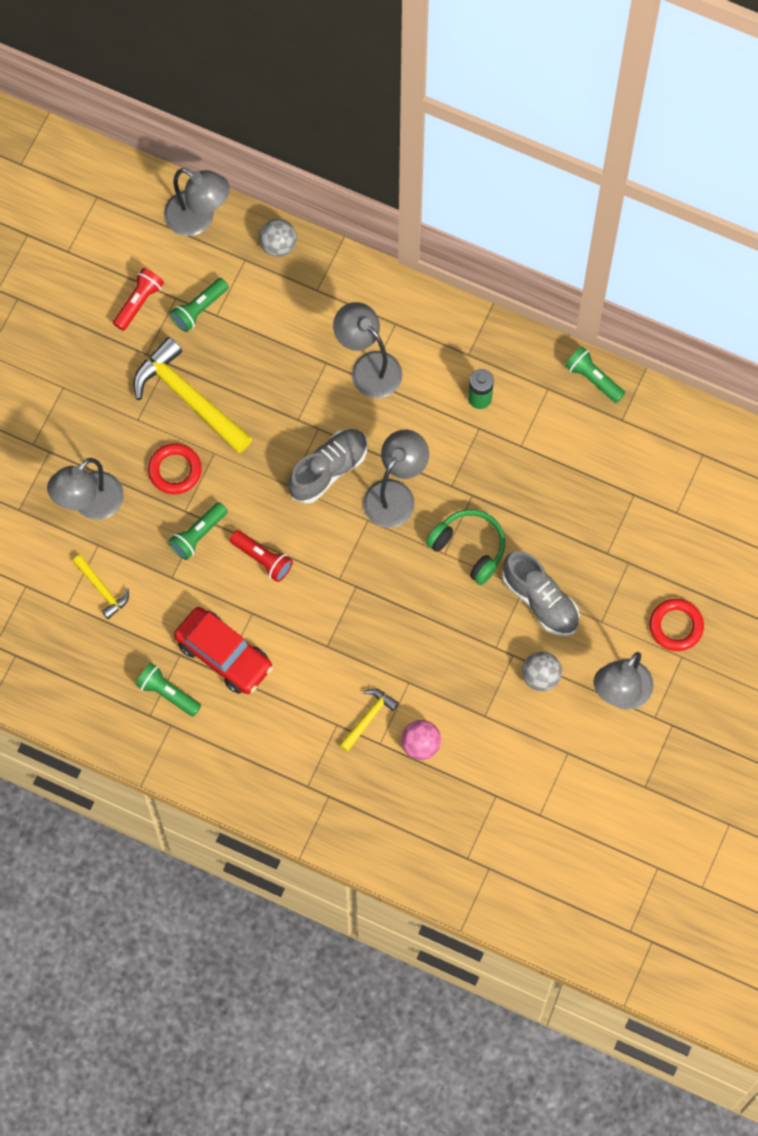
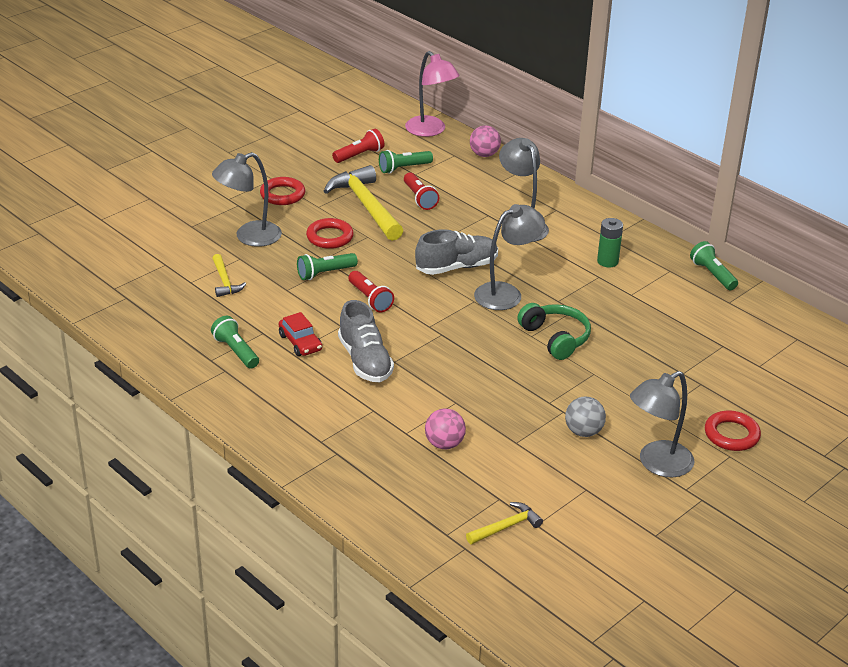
camera: 20 degrees right, 35 degrees down
(88, 413) = (282, 195): none -> red ring
(198, 219) = (430, 131): grey lamp -> pink lamp
(224, 655) = (300, 342): red car -> red car, size x0.60
(240, 361) = (419, 198): none -> red flashlight
(278, 245) = (484, 154): grey ball -> pink ball
(368, 717) = (405, 414): yellow hammer -> yellow hammer (506, 527)
(540, 600) = (606, 385): grey shoe -> grey shoe (365, 361)

